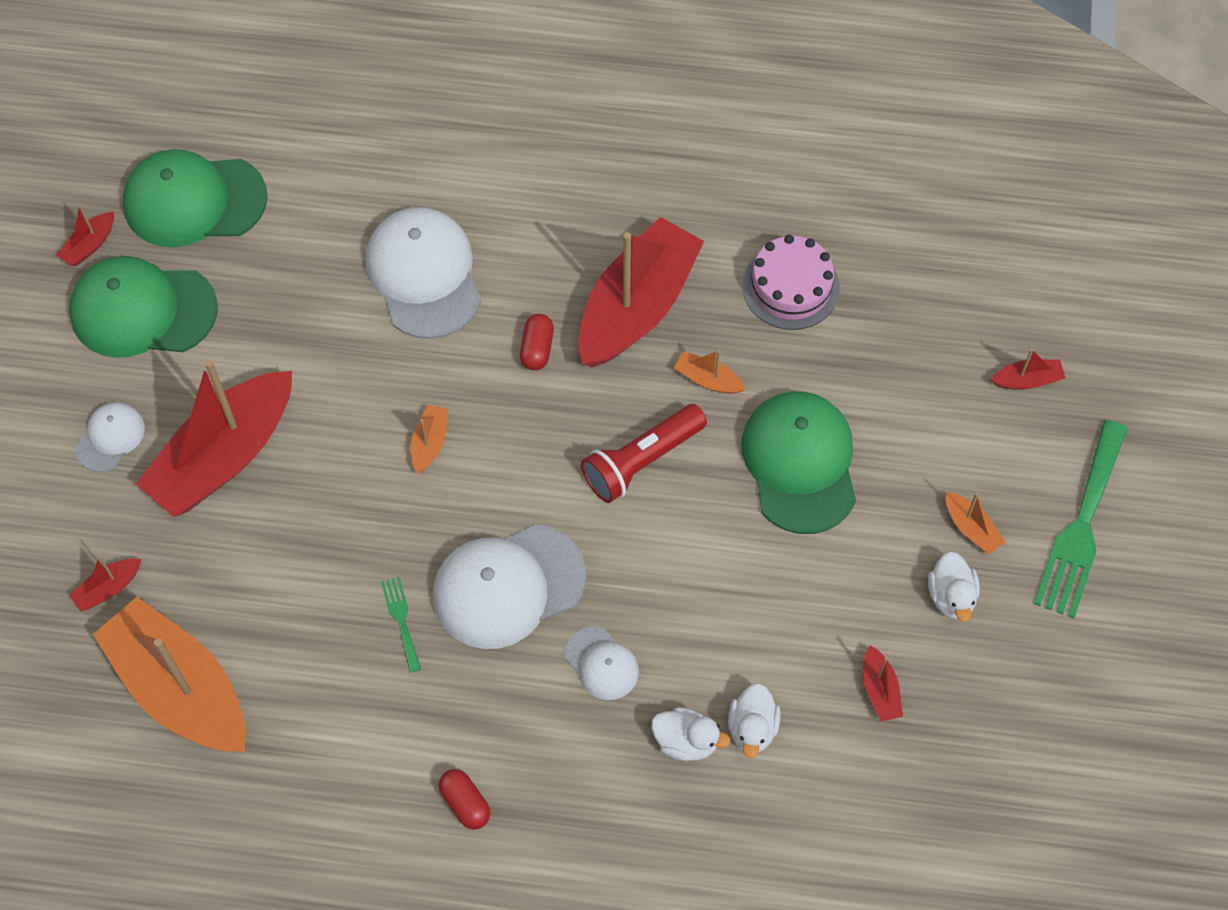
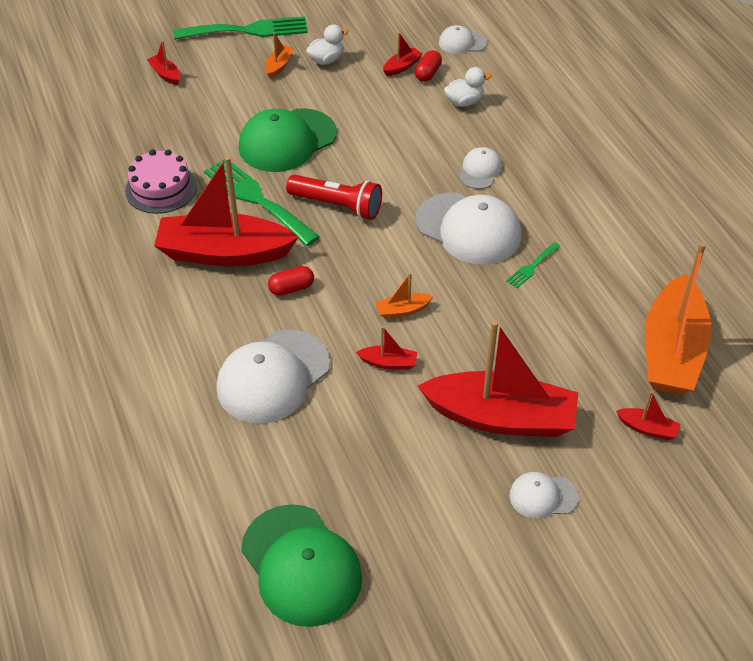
camera: 120 degrees left, 15 degrees down
(90, 245) = (393, 619): red boat -> red boat (388, 363)
(142, 310) = (425, 541): green cap -> none
(465, 803) = (609, 190): red capsule -> red capsule (427, 73)
(686, 741) = (494, 122): white duck -> none
(708, 379) = (257, 199): orange boat -> green fork
(892, 809) = (462, 42): none -> white cap

